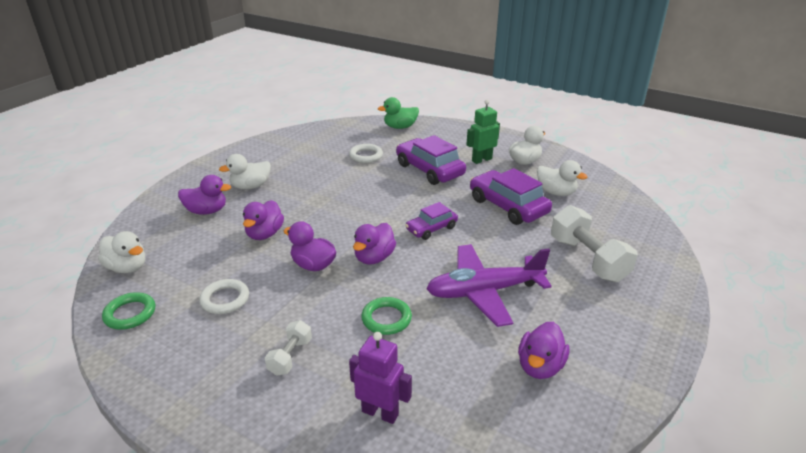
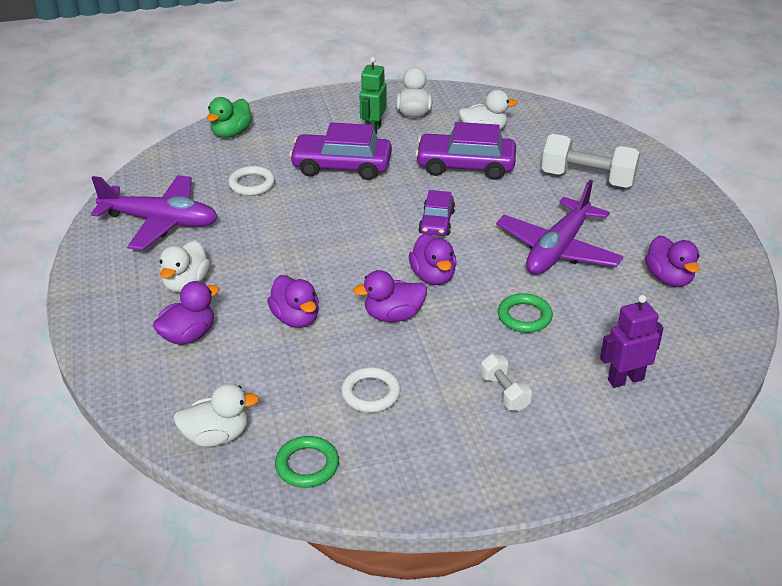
camera: 45 degrees left, 5 degrees up
(293, 152) = (160, 222): none -> purple plane

